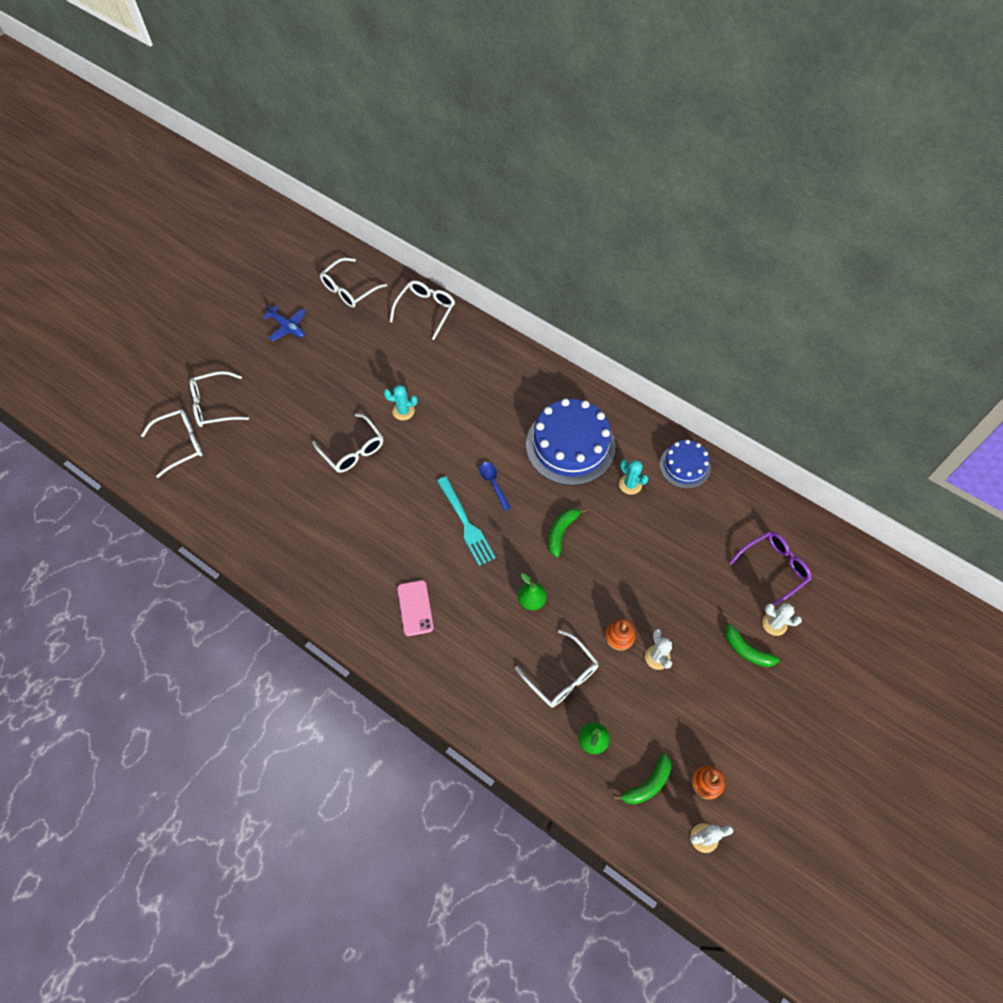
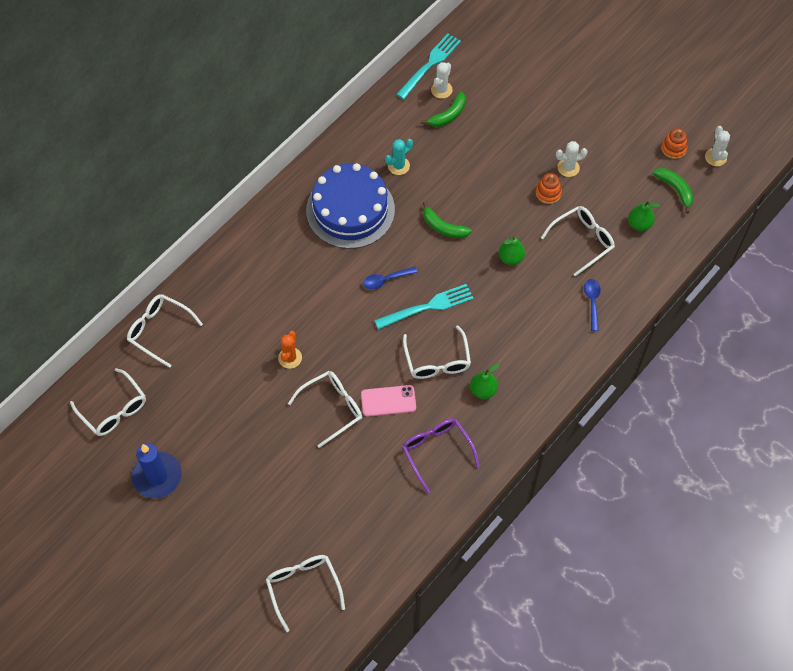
camera: 85 degrees left, 0 degrees up
(214, 405) = (255, 554): white glasses -> white glasses (437, 361)
(287, 327) = (157, 476): blue plane -> blue candle
(374, 581) = (483, 390): none -> green pear
(403, 411) = (290, 358): turquoise cactus -> orange cactus
(415, 608) = (513, 355): pink phone -> pink phone (388, 401)
(484, 688) = (592, 302): none -> blue spoon
(685, 466) = (383, 120): blue cake -> none
(746, 649) = (563, 104): green banana -> green banana (448, 115)
(767, 504) = (430, 64): none -> turquoise fork
(774, 568) = (491, 71): purple glasses -> purple glasses (436, 451)
(774, 624) = (542, 80): white cactus -> white cactus (441, 90)

